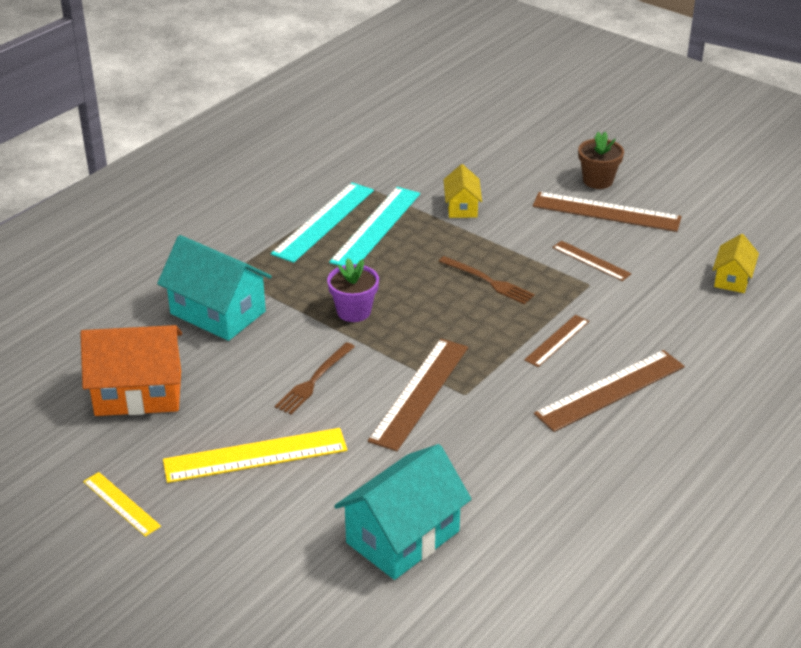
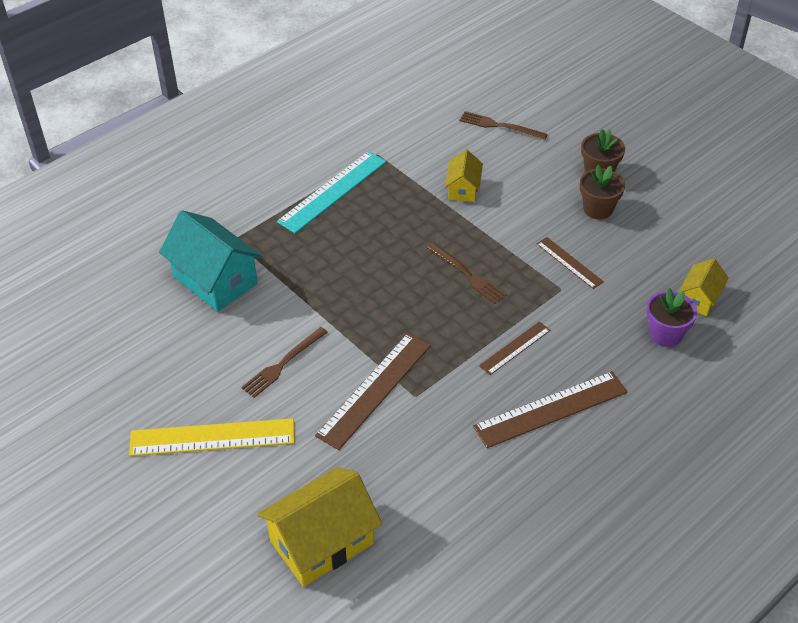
camera: 10 degrees right, 10 degrees up
(121, 504) = (85, 472): yellow ruler -> none
(138, 393) = (126, 358): orange house -> none
(354, 311) = (336, 293): purple flower pot -> purple flower pot (665, 334)
(376, 227) = (378, 203): turquoise ruler -> none
(403, 537) = (322, 542): turquoise house -> yellow house
(484, 149) = (500, 126): none -> brown fork
(606, 212) = (598, 209): brown ruler -> brown flower pot

